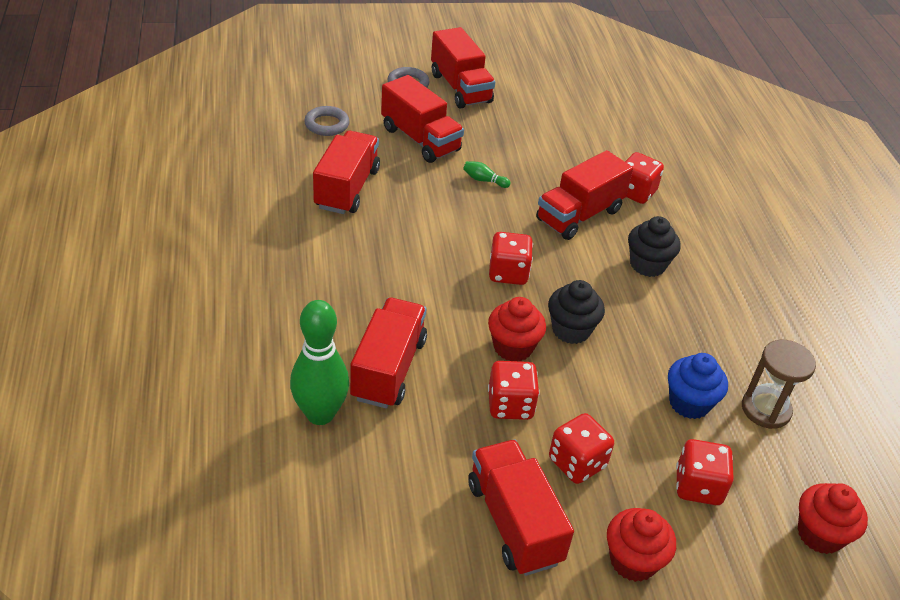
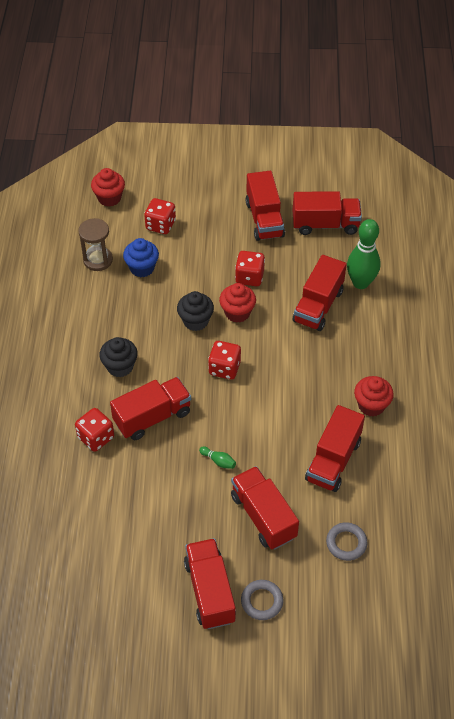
camera: 165 degrees left, 10 degrees up
(394, 524) = (325, 224): none -> red truck
(577, 463) = (221, 243): red dice -> none
(633, 561) = (210, 197): red cupcake -> red cupcake (371, 405)

